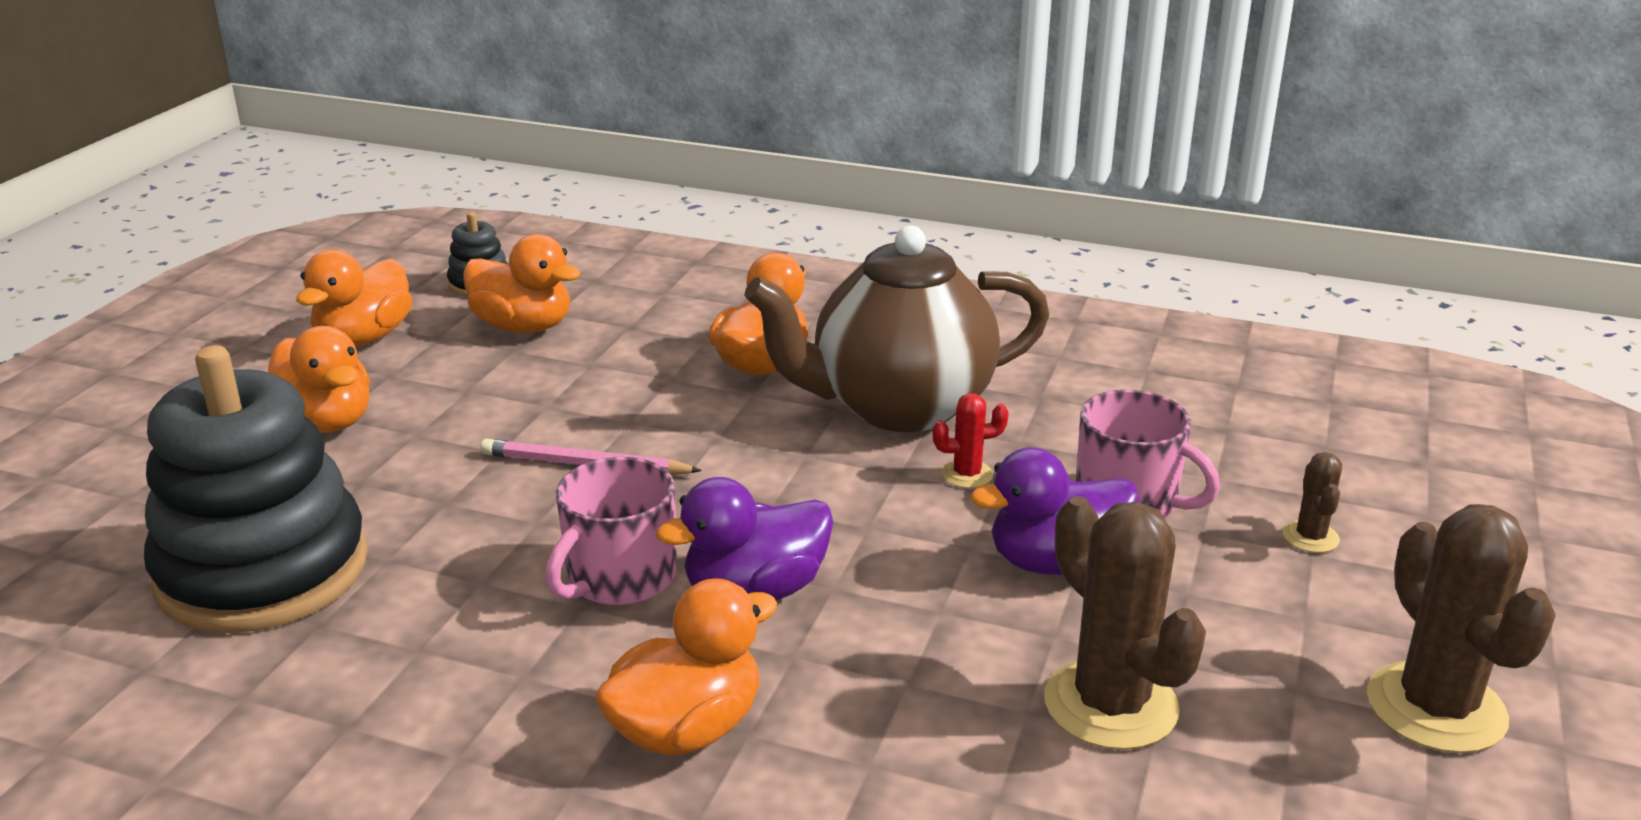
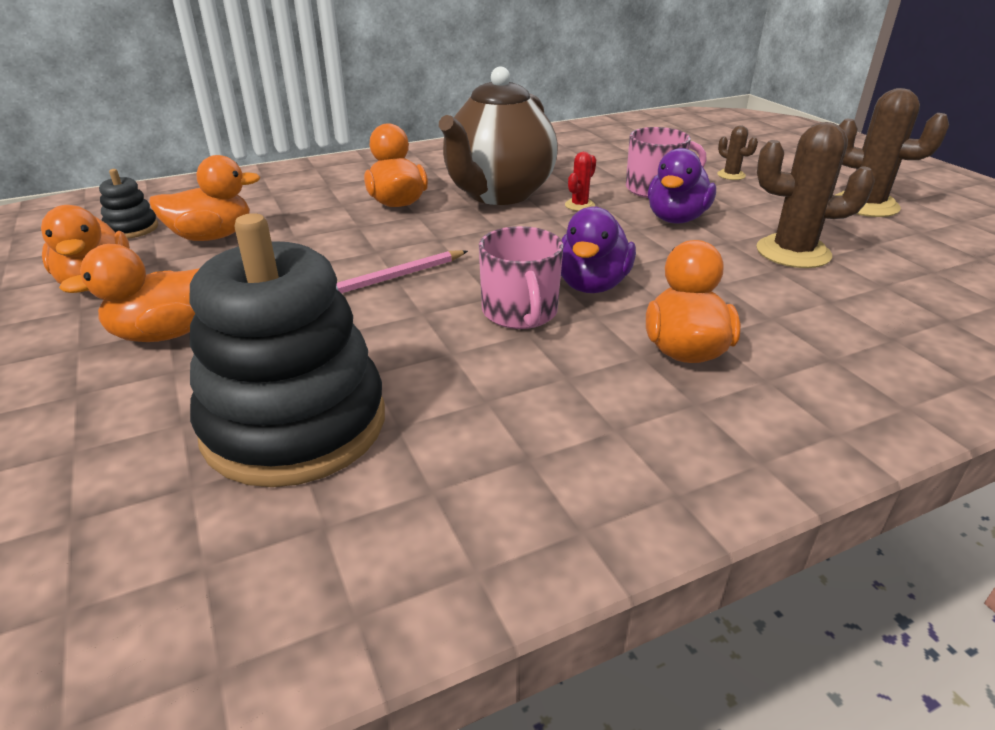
camera: 45 degrees left, 5 degrees up
(325, 422) = (165, 334): orange duck -> orange duck turned 150 degrees clockwise

